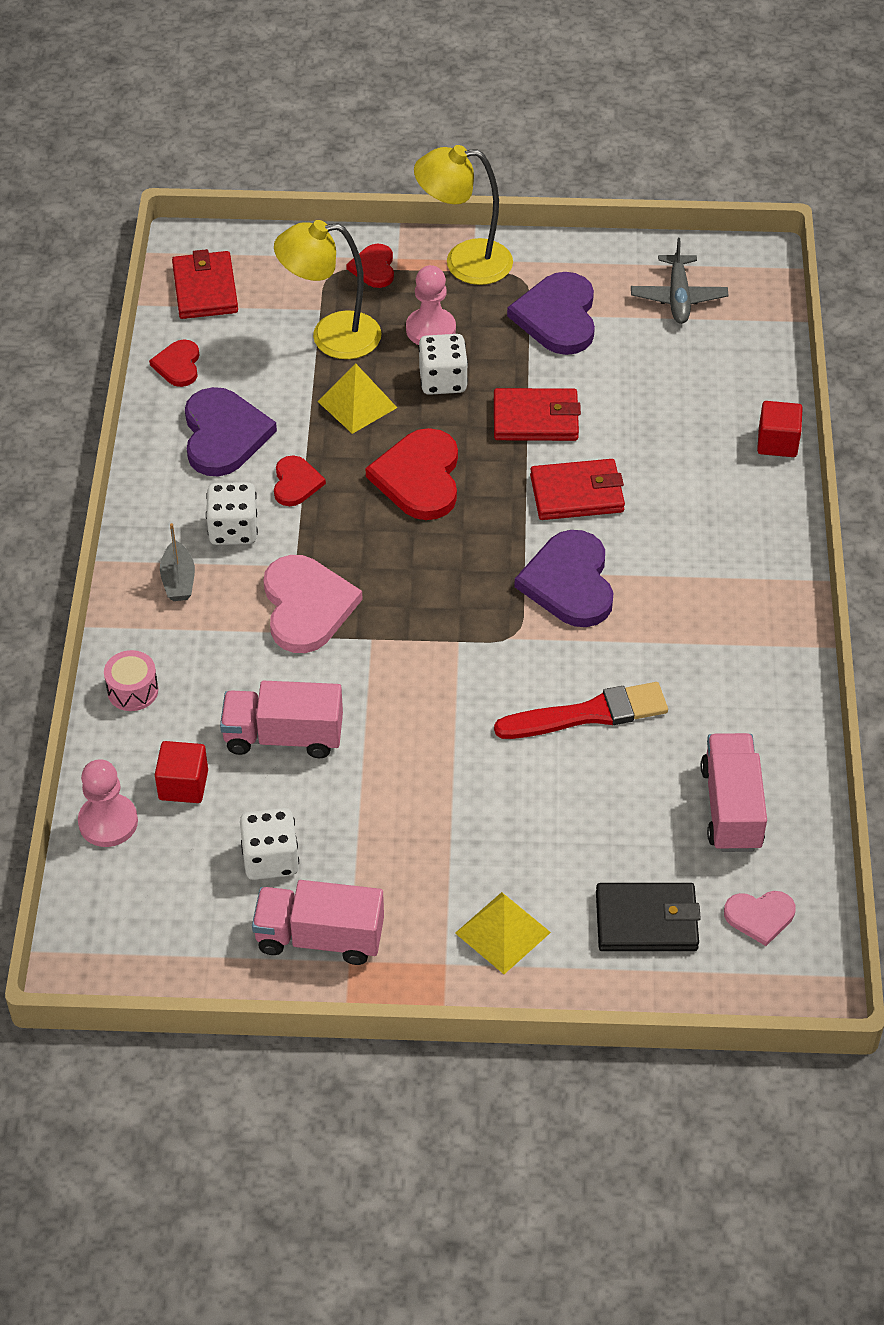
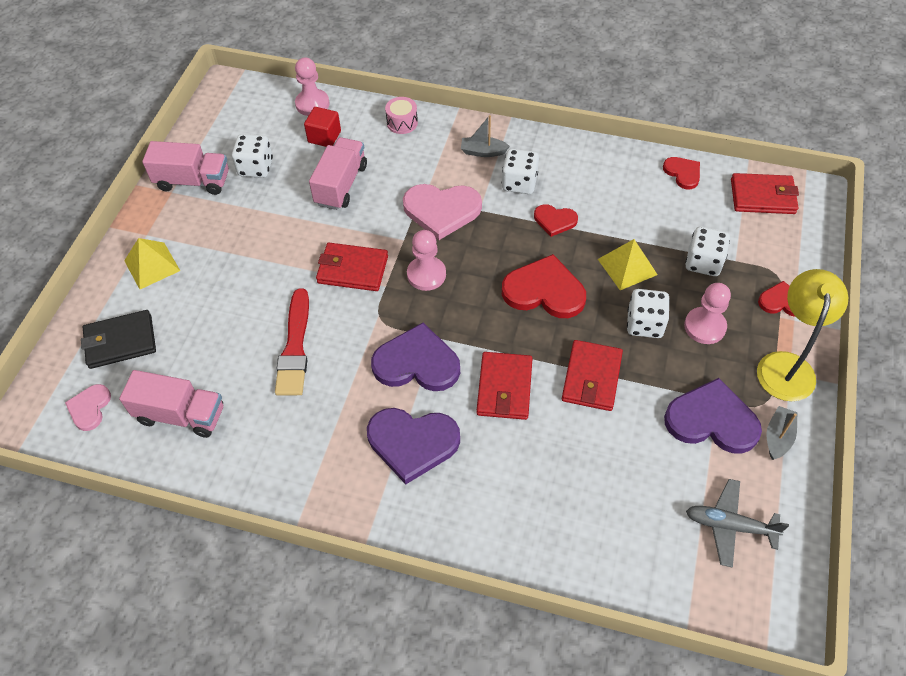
camera: 105 degrees right, 5 degrees up
(178, 365) = (683, 173): red heart -> red heart turned 45 degrees clockwise
(224, 435) = (609, 189): purple heart -> purple heart (412, 443)
(320, 937) = (193, 181): pink truck -> pink truck turned 75 degrees clockwise
(331, 336) = (703, 262): yellow lamp -> white dice
(426, 601) = (426, 274): none -> pink pawn
(441, 683) = (352, 269): none -> red wallet
(560, 266) = (778, 437): none -> grey boat
(646, 921) = (120, 342): black wallet -> black wallet turned 60 degrees clockwise
(777, 442) = (529, 558): red cube -> none

